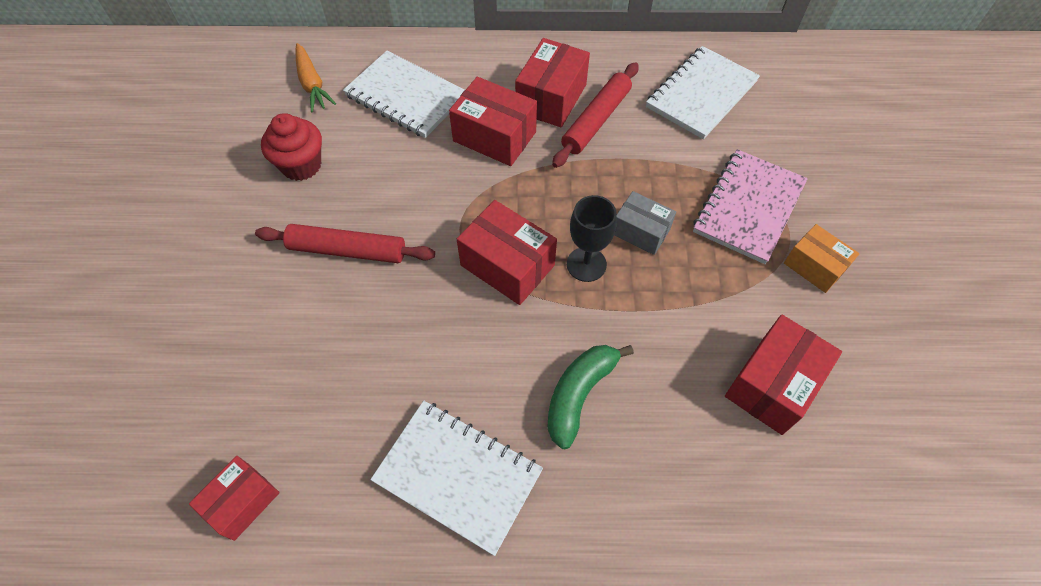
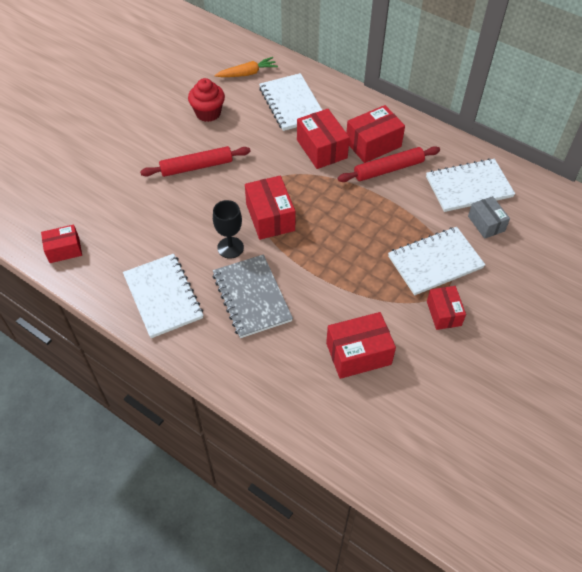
camera: 35 degrees right, 5 degrees down
(312, 84) = (247, 73): orange carrot -> orange carrot turned 120 degrees counterclockwise
(347, 250) = (196, 167): red rolling pin -> red rolling pin turned 60 degrees counterclockwise
(579, 394) = (252, 297): green banana -> grey notebook
(586, 264) = (312, 240): black goblet -> black goblet (230, 247)
(641, 231) = (358, 240): grey box -> grey box (486, 223)
(748, 208) = (435, 262): pink notebook -> white notebook
(814, 266) = (443, 313): orange box -> red box

